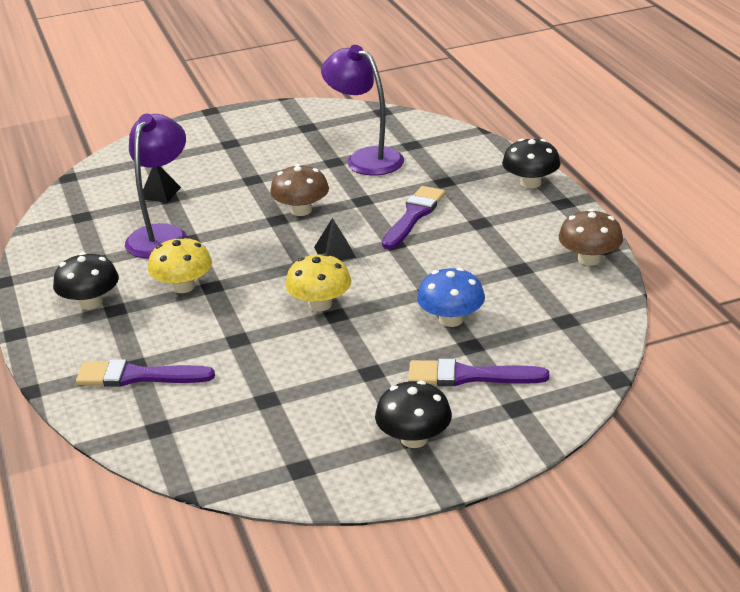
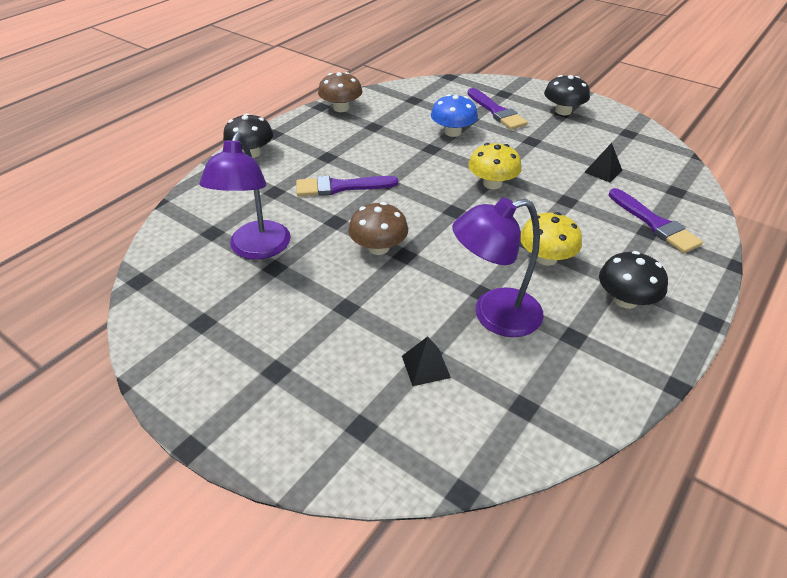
camera: 125 degrees left, 10 degrees up
(334, 252) = (424, 203): black pyramid -> black pyramid (603, 171)

